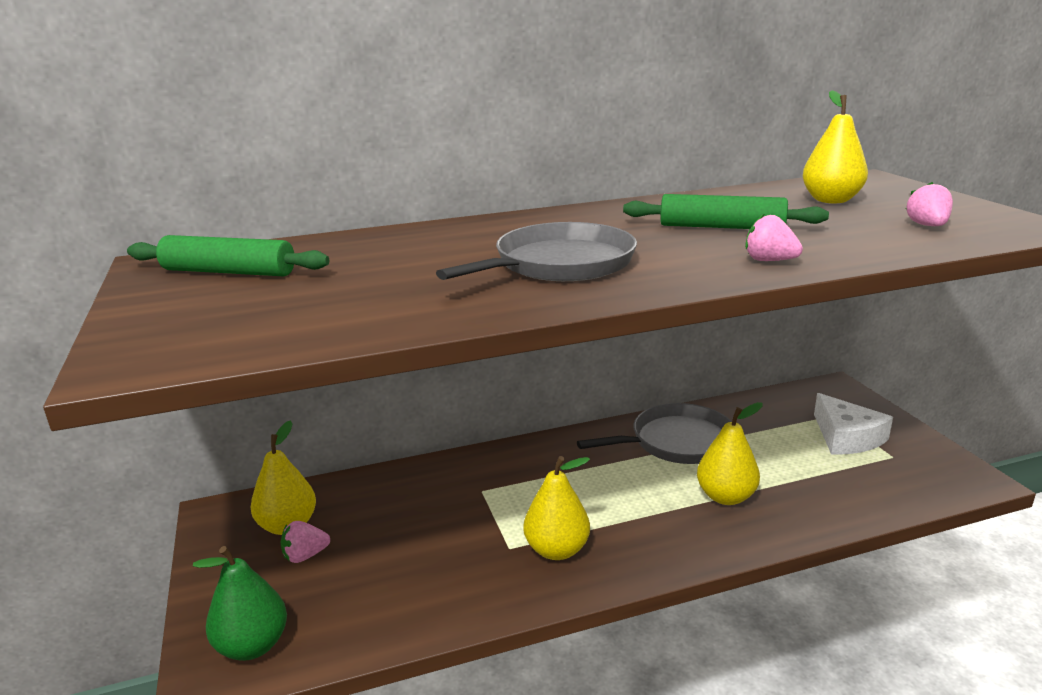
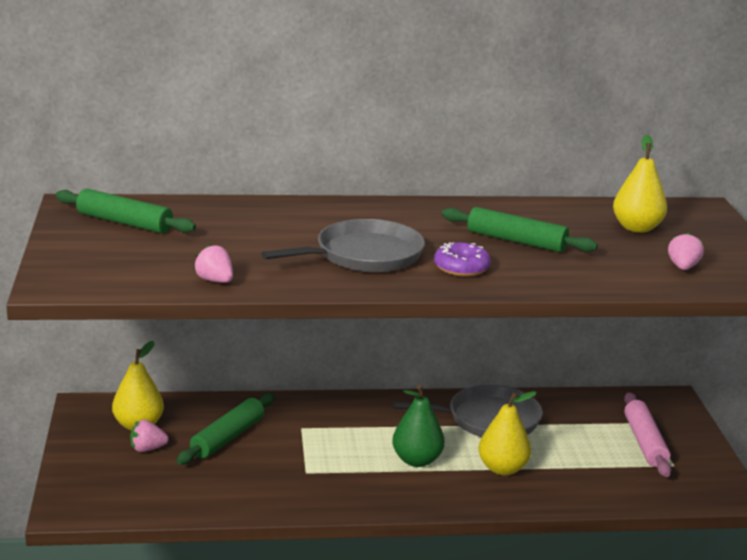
camera: 10 degrees right, 0 degrees up
(252, 646) = (98, 498): green pear -> green pear (417, 460)
(400, 520) = (228, 437): none -> green rolling pin
(557, 550) = (342, 480): yellow pear -> none
(687, 260) = (461, 267): none -> purple donut
(769, 261) = (521, 278): pink strawberry -> pink strawberry (215, 281)
(846, 437) = (645, 442): white cheese -> pink rolling pin

